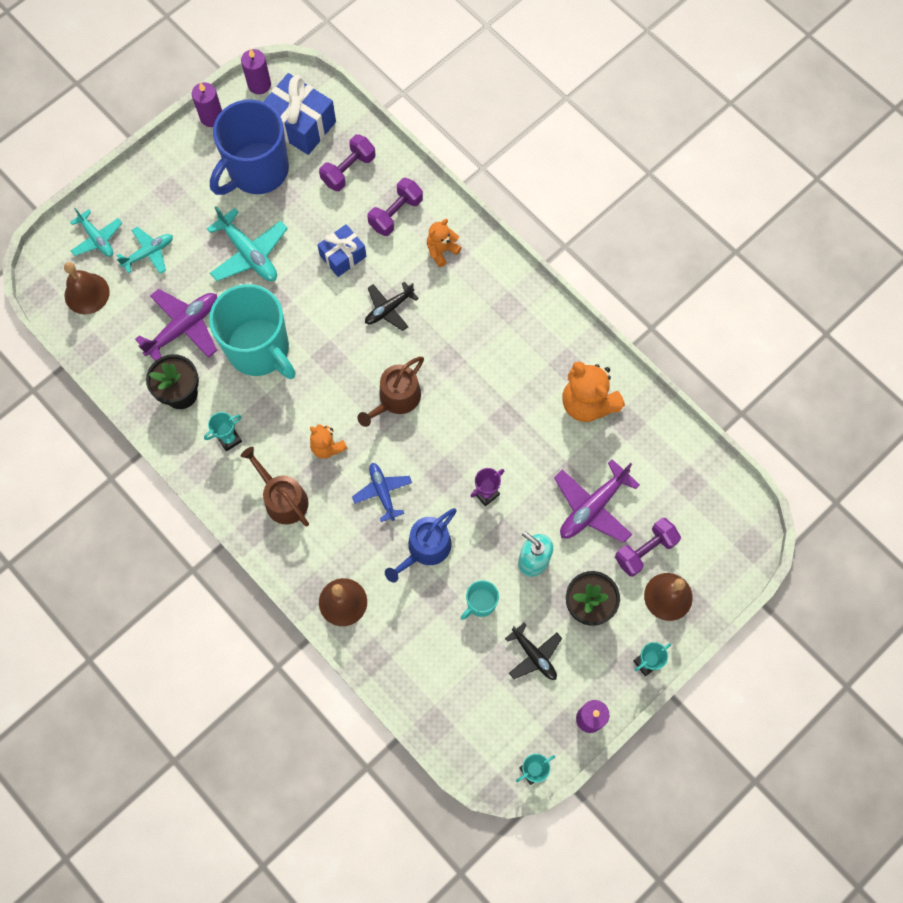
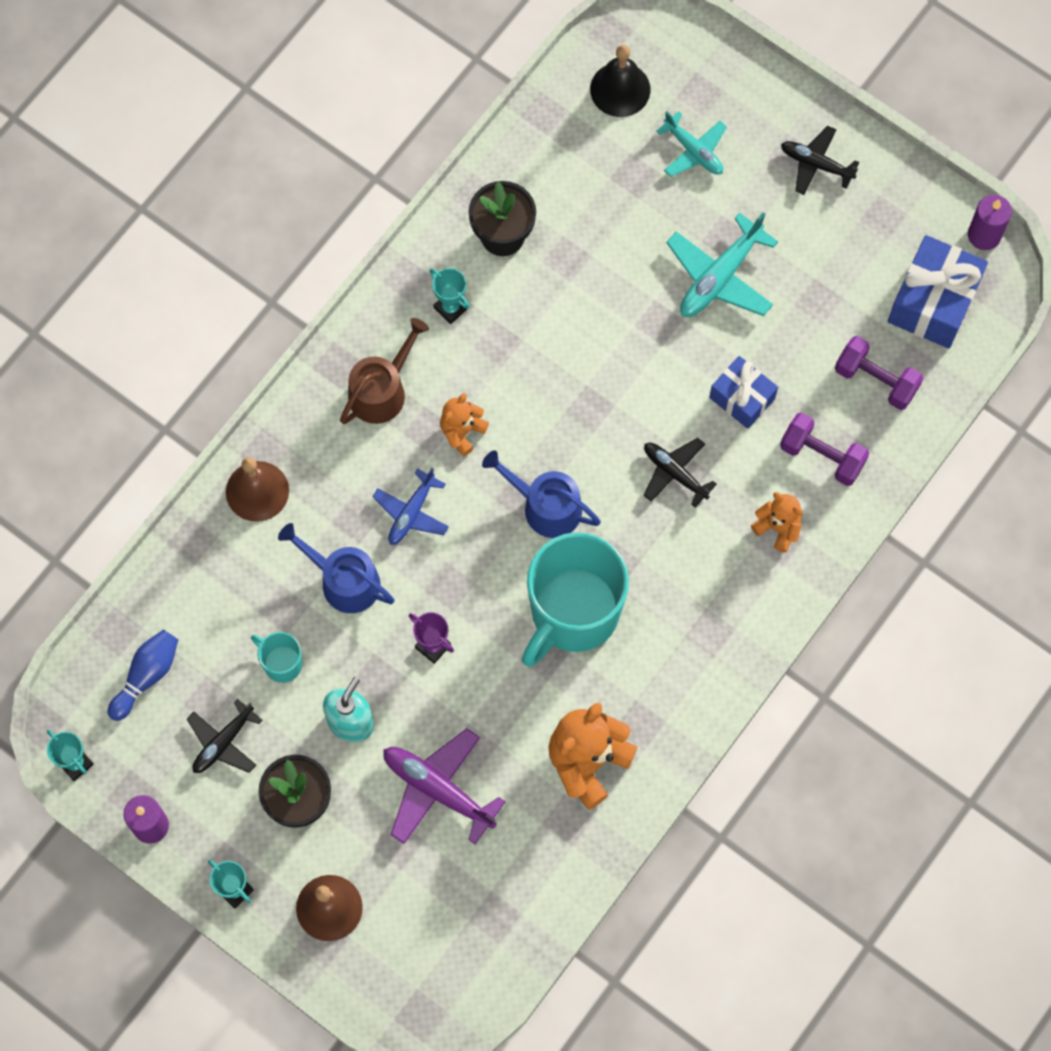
camera: 80 degrees right, 0 degrees up
(87, 293) = (620, 89): brown bell -> black bell
(97, 239) = (701, 83): turquoise plane -> none
(180, 176) = (816, 164): none -> black plane
(183, 327) = (595, 218): purple plane -> none
(211, 117) = (917, 184): purple candle -> none
(257, 171) = (847, 260): blue mug -> none
(260, 350) = (582, 319): turquoise mug -> turquoise mug (573, 613)
(382, 492) = (411, 513): blue plane -> blue plane turned 150 degrees clockwise
(396, 399) = (545, 506): brown watering can -> blue watering can
(473, 706) = (146, 676): none -> blue bowling pin
(645, 550) = (388, 868): purple dumbbell -> none

